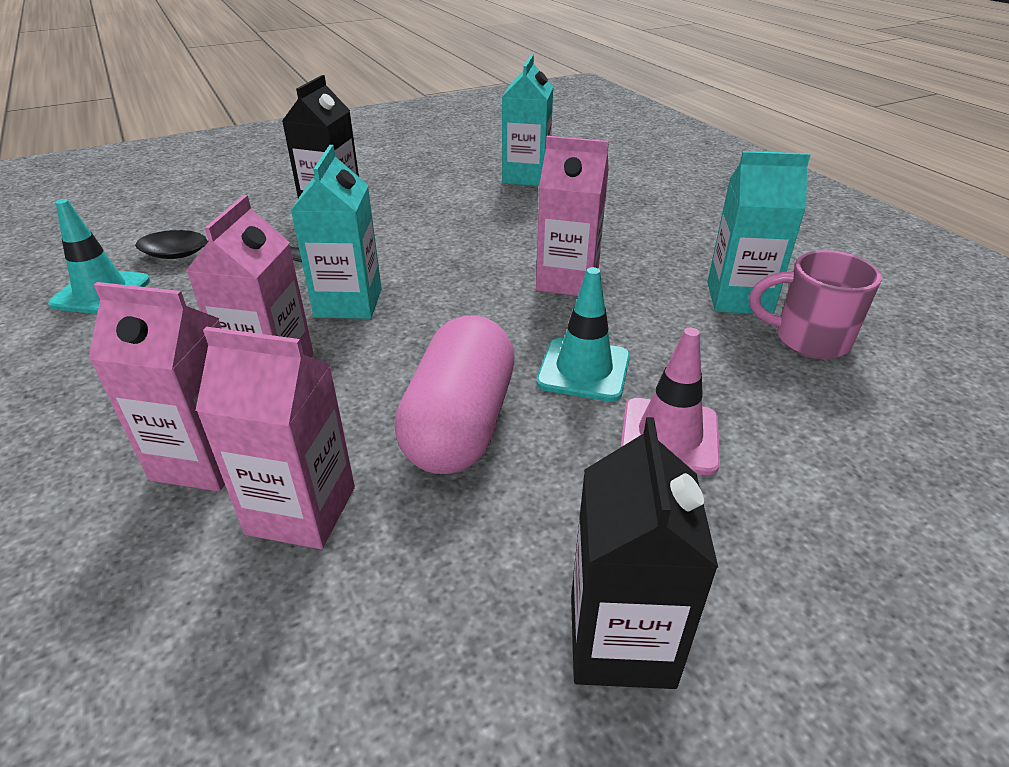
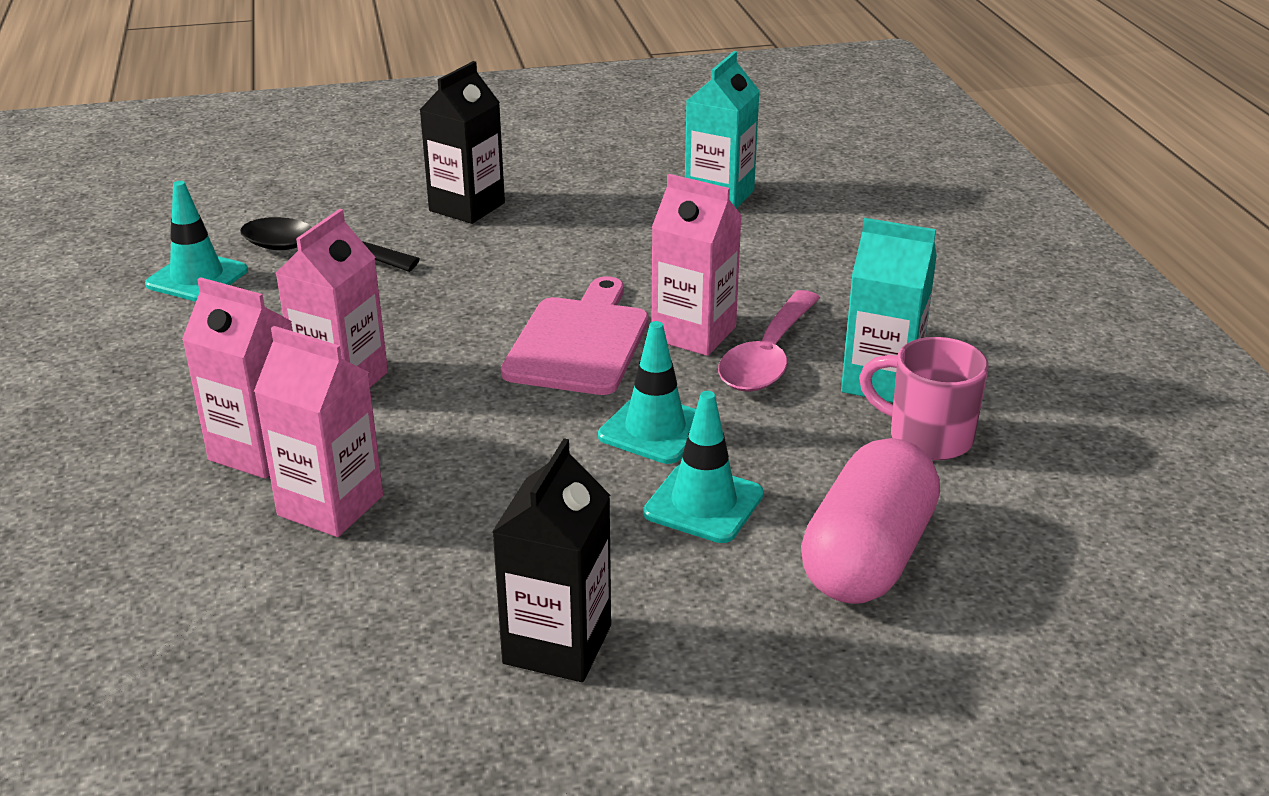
camera: 15 degrees right, 5 degrees down
(348, 303) = (442, 324): turquoise carton -> none
(460, 424) = (503, 459): pink capsule -> pink capsule (867, 556)
(476, 301) = (579, 342): none -> pink cutting board
(638, 291) = (768, 357): none -> pink spoon
(669, 436) = (703, 504): pink traffic cone -> turquoise traffic cone

